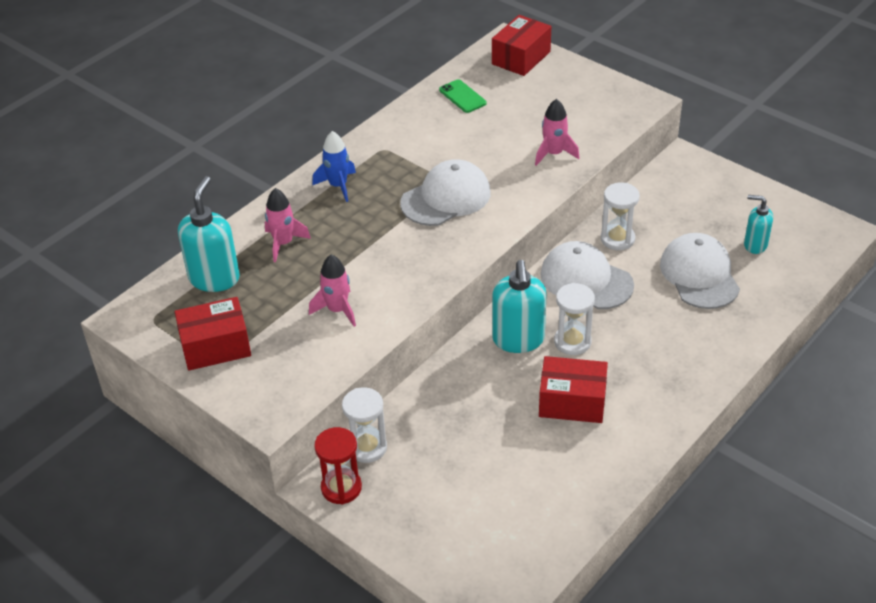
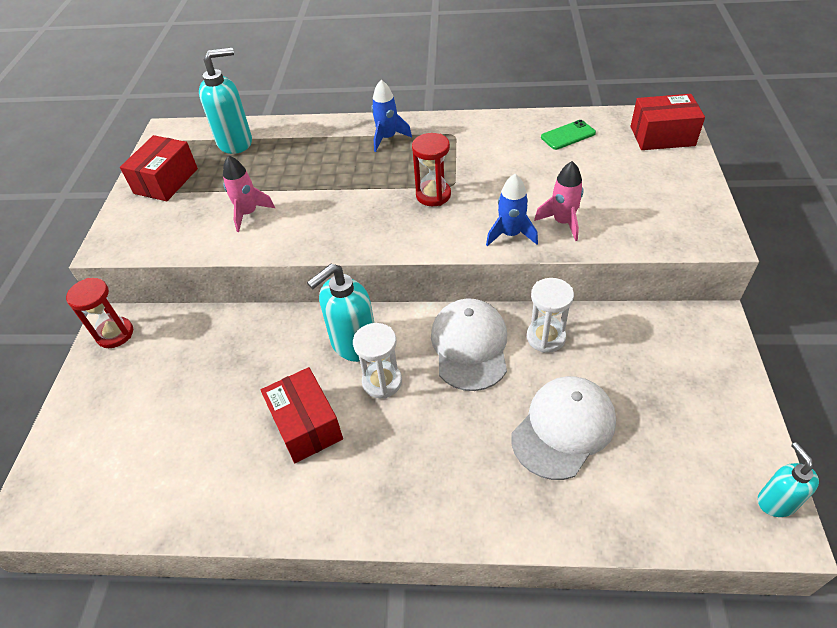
camera: 55 degrees right, 5 degrees up
(215, 346) = (166, 181): red box -> red box turned 75 degrees clockwise
(283, 243) = (299, 150): pink rocket -> none
(367, 447) = (166, 324): white hourglass -> none
(446, 198) = (433, 195): white cap -> red hourglass
(462, 96) = (568, 135): green phone -> green phone turned 45 degrees clockwise
(537, 184) = (511, 234): none -> blue rocket
(755, 245) = (659, 452): turquoise soap dispenser -> turquoise soap dispenser (776, 502)

